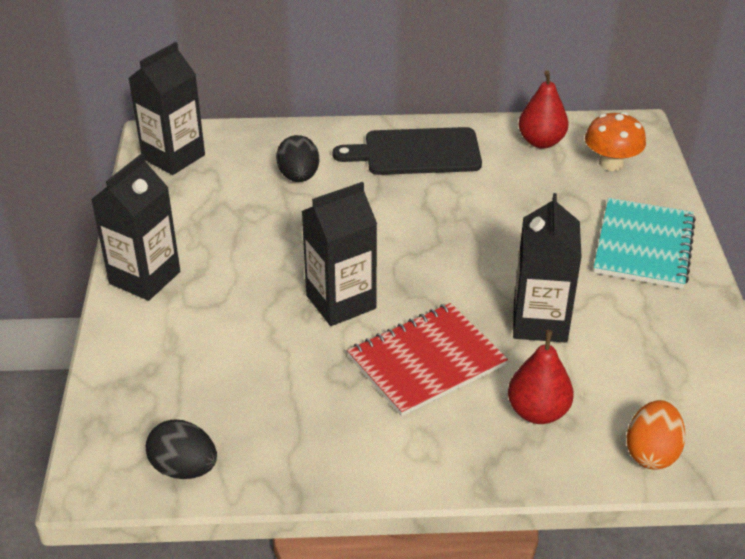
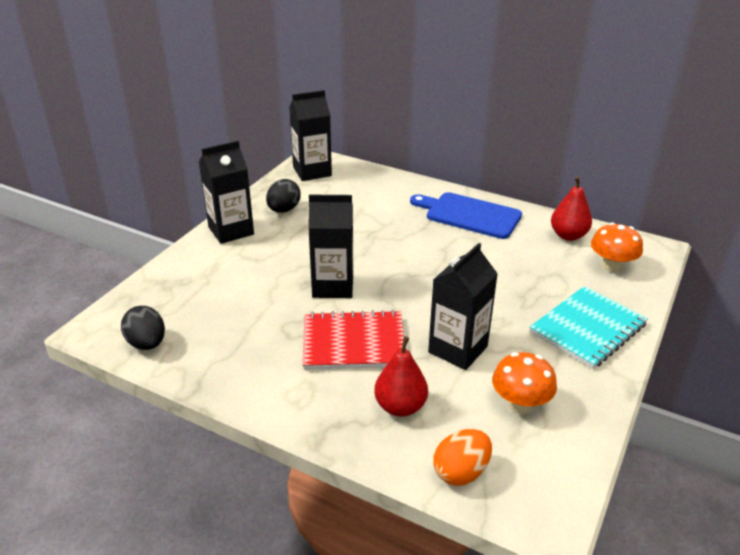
camera: 30 degrees right, 5 degrees down
(299, 177) = (377, 205): black egg -> black egg (284, 210)
(416, 152) = (469, 215): black cutting board -> blue cutting board
(647, 355) = (520, 403): none -> orange mushroom

